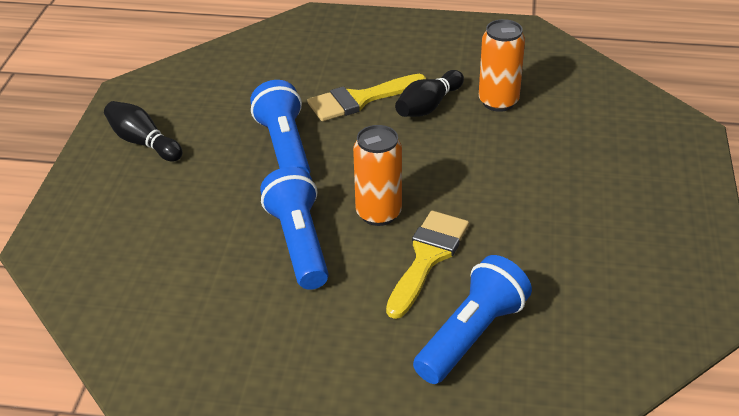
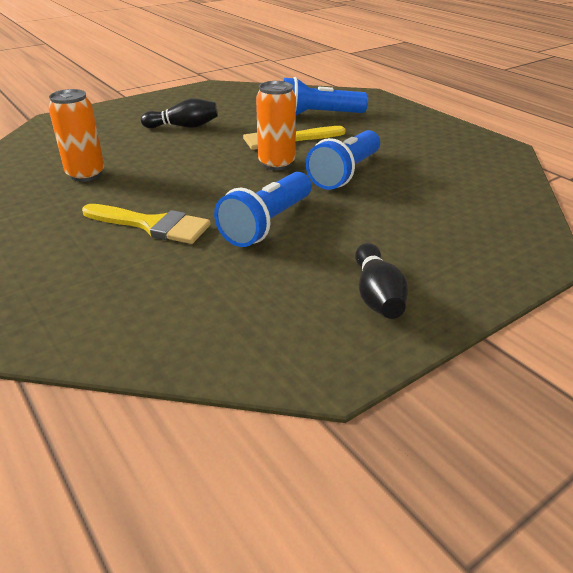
camera: 135 degrees left, 5 degrees down
(428, 106) = (125, 195): black bowling pin -> black bowling pin (183, 127)

